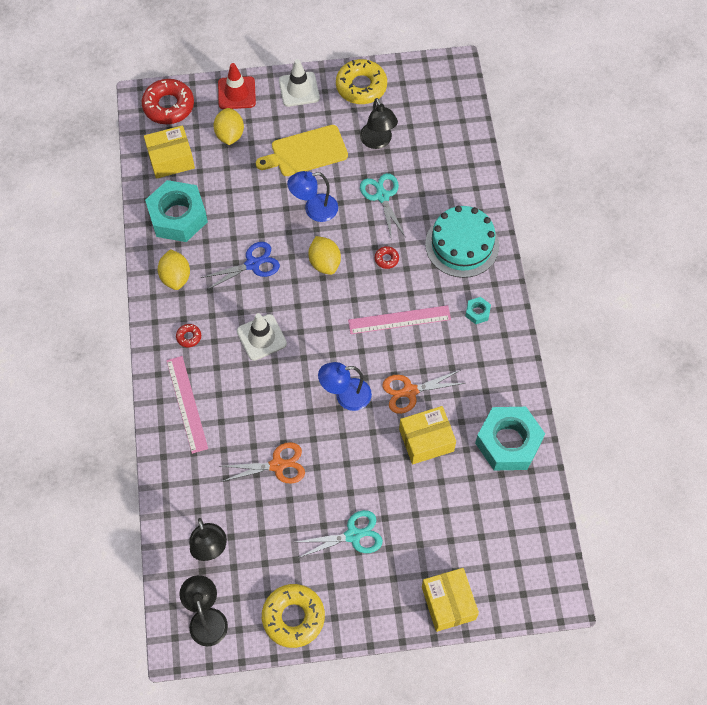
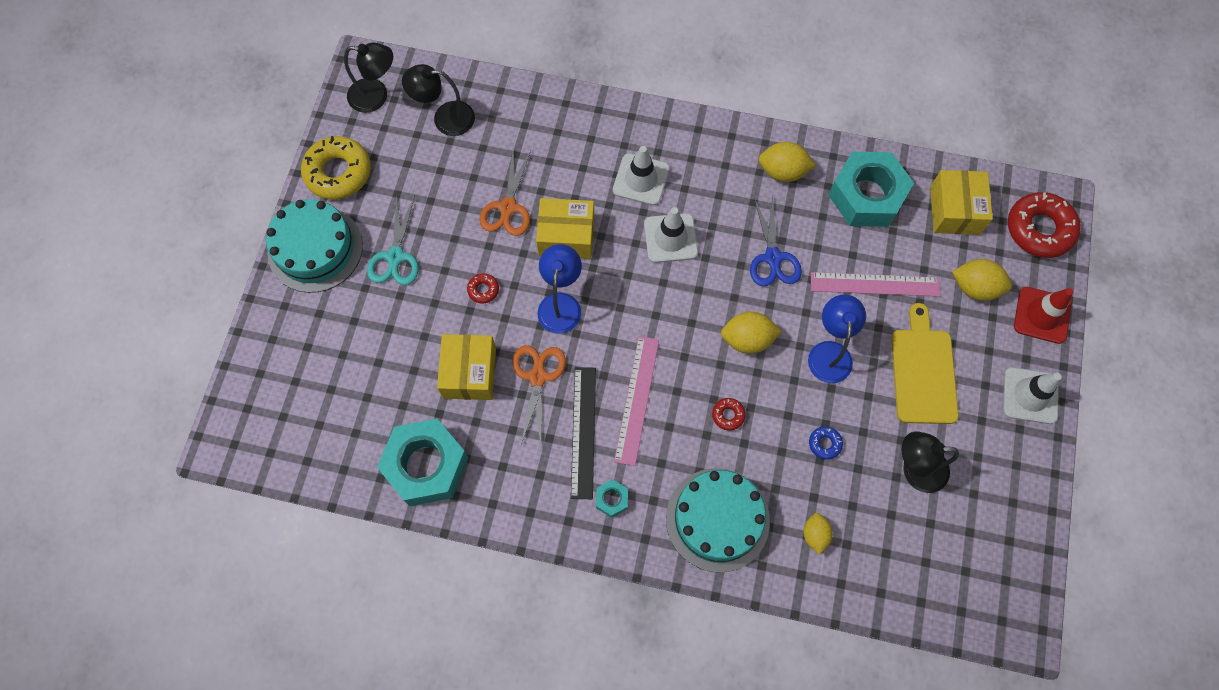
camera: 110 degrees right, 5 degrees up
(187, 404) = (617, 140): pink ruler -> pink ruler (875, 284)
(189, 337) = (699, 164): red donut -> red donut (483, 290)
(217, 374) = (641, 179): none -> white traffic cone
(361, 86) = (1016, 480): yellow donut -> none
(370, 604) = (315, 249): none -> turquoise cake
(382, 196) = (824, 444): turquoise scissors -> blue donut
(438, 346) = (583, 432): none -> black ruler
(446, 187) = (815, 535): none -> yellow lemon
(448, 603) = (277, 326): yellow box -> yellow box (566, 236)

